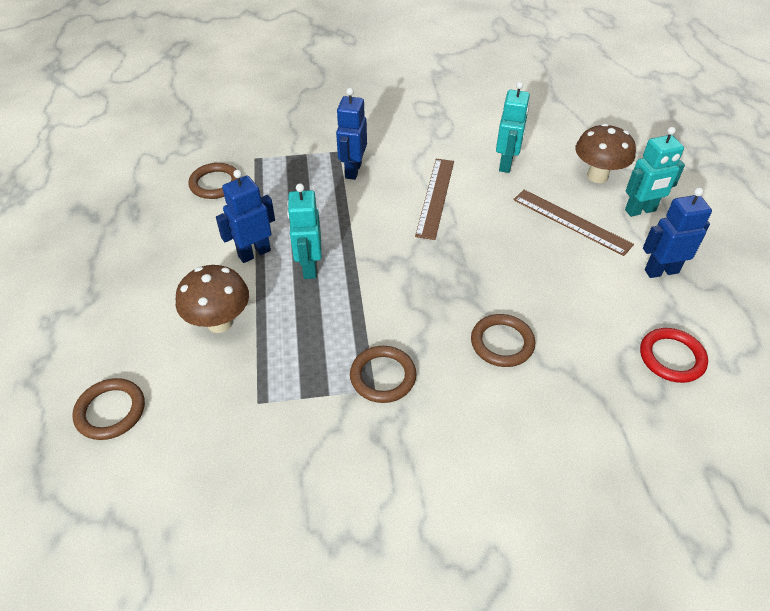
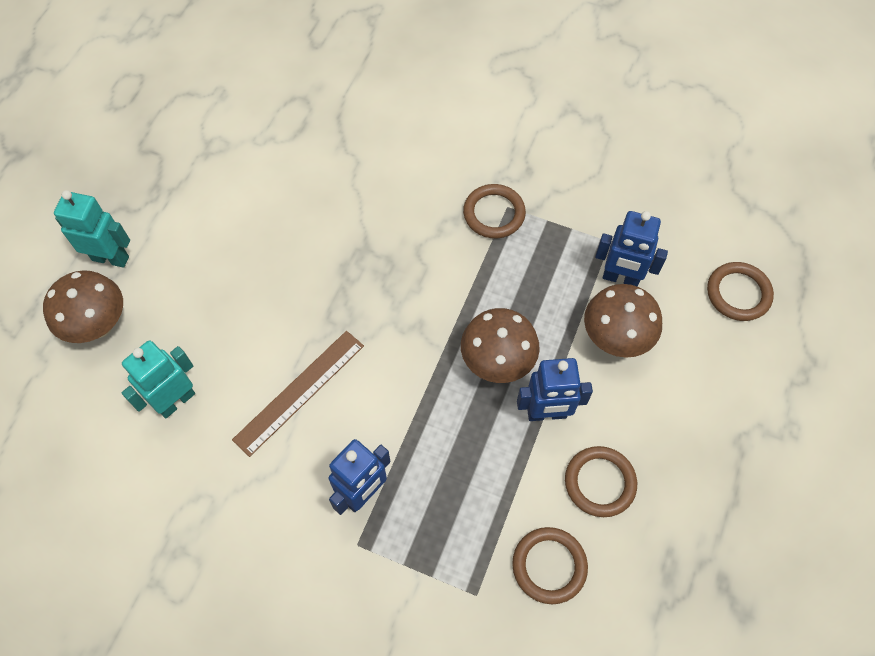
camera: 150 degrees left, 15 degrees up
(309, 267) = (497, 363): turquoise robot -> brown mushroom
(502, 343) = (374, 193): brown ring -> brown ring (600, 482)
(571, 221) = (191, 281): brown ruler -> none
(661, 271) = (173, 187): blue robot -> blue robot (620, 278)
(671, 357) = (254, 118): red ring -> none

